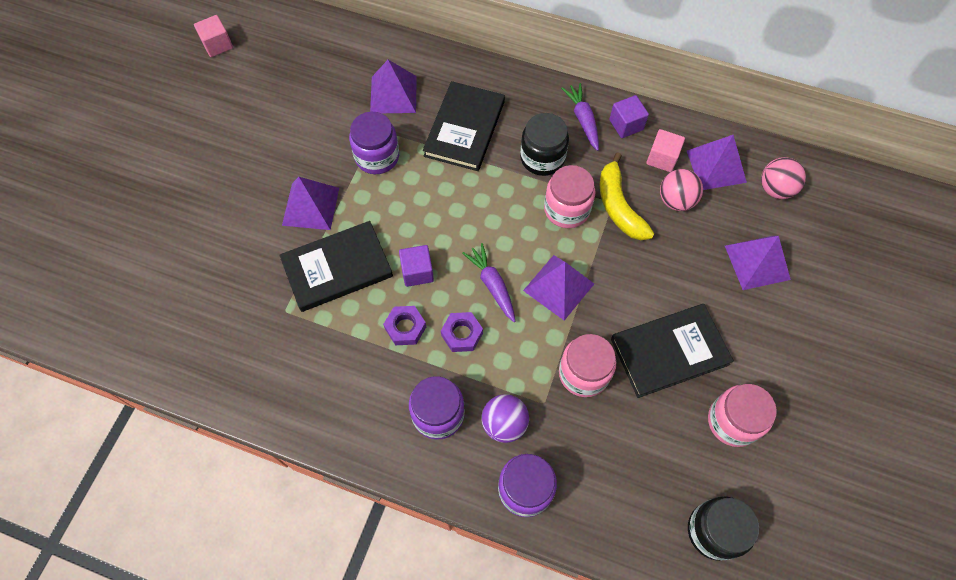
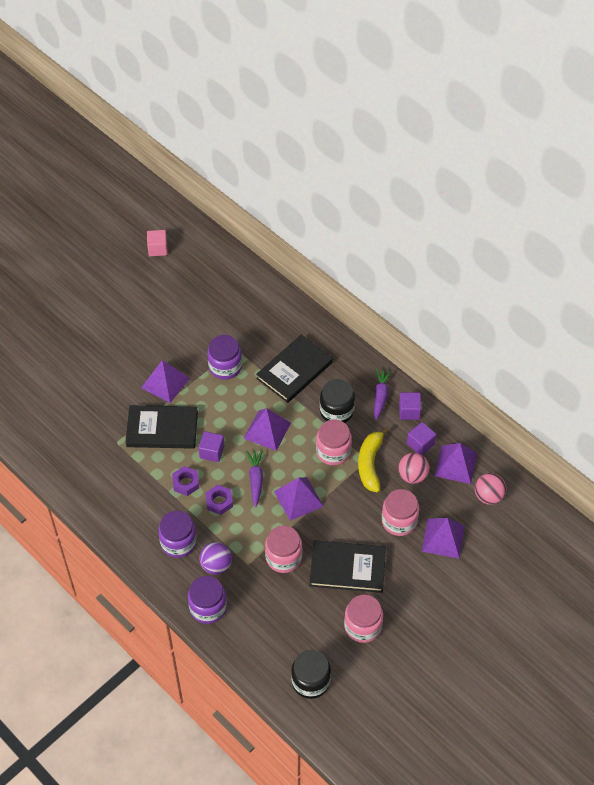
camera: 25 degrees right, 10 degrees down
(393, 94) = (258, 328): purple pyramid -> purple pyramid (267, 430)
(662, 158) = (420, 444): pink cube -> purple cube
(694, 263) = (399, 521): none -> pink jar

